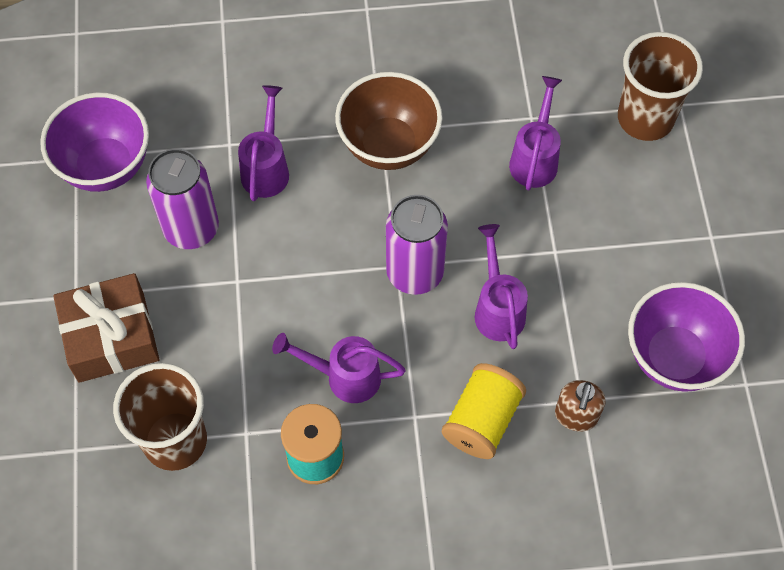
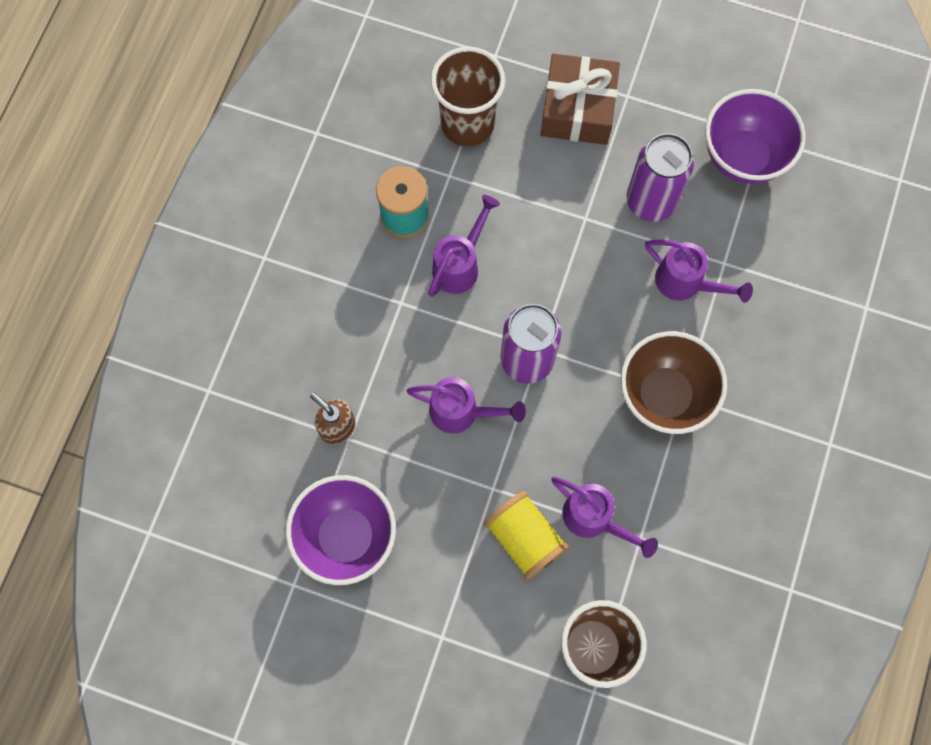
camera: 115 degrees right, 10 degrees up
(482, 420) = (371, 352): yellow spool -> yellow spool (524, 538)

